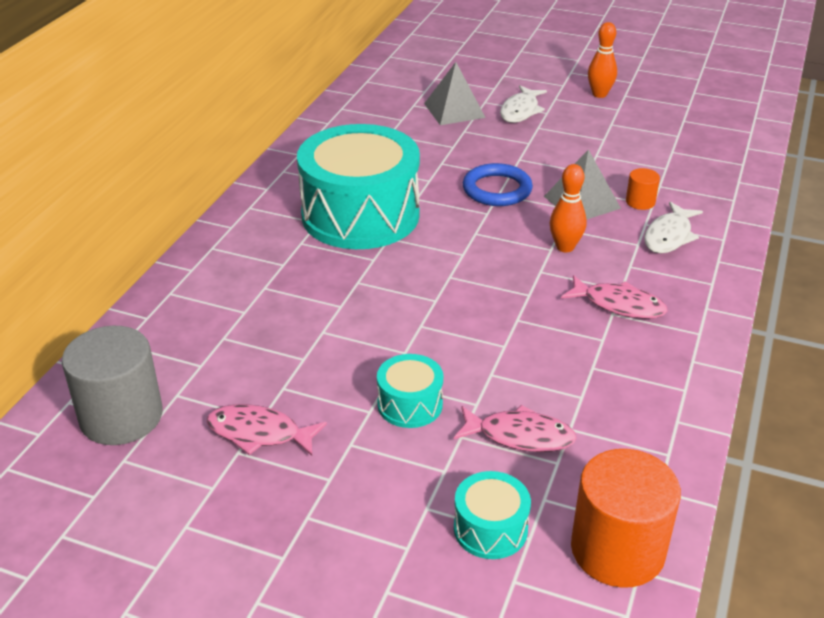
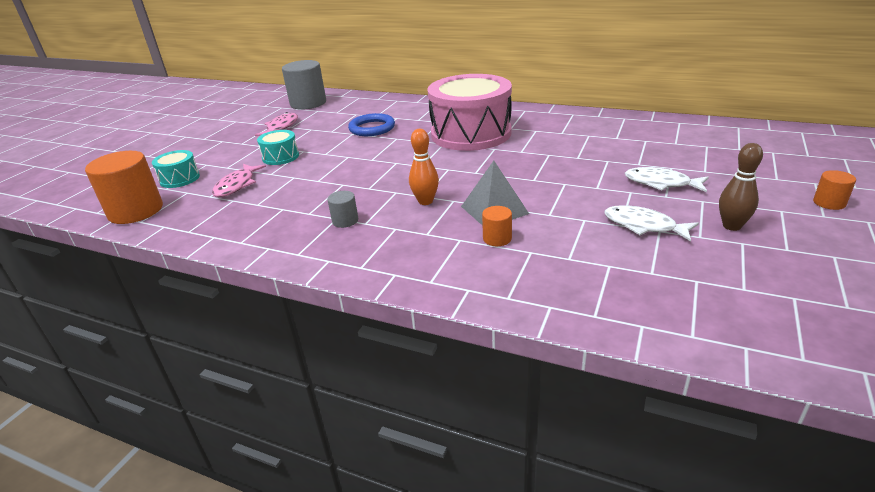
camera: 95 degrees right, 5 degrees down
(360, 215) = (471, 134): turquoise drum -> pink drum
(454, 110) = (644, 155): grey pyramid -> none
(497, 189) = (510, 175): blue ring -> blue ring (372, 128)
(557, 53) = (829, 203): none -> orange cylinder
(599, 94) = (732, 226): orange bowling pin -> brown bowling pin
(619, 305) = (345, 221): pink fish -> grey cylinder
(669, 236) = (438, 250): white fish -> white fish (643, 226)

